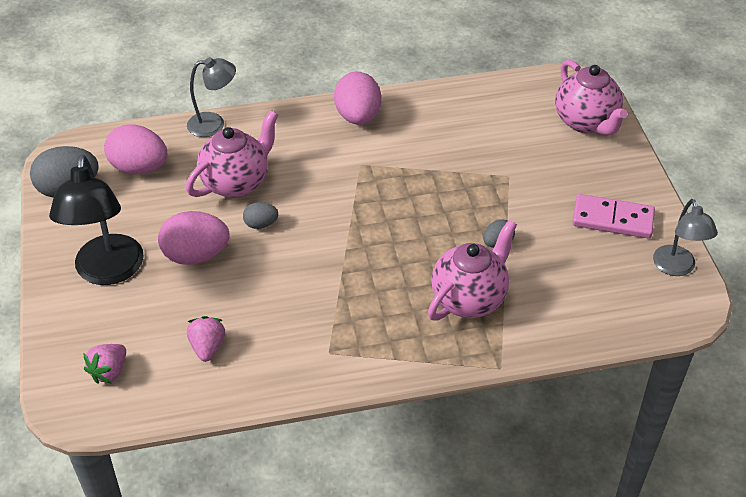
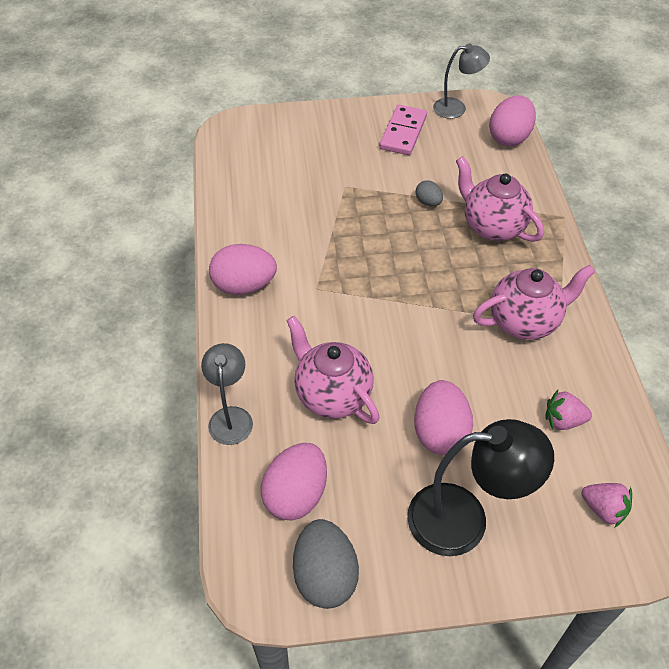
camera: 85 degrees left, 5 degrees up
(261, 224) = (397, 373): grey egg -> none
(586, 122) = (283, 130): pink teapot -> pink teapot (525, 321)
(634, 319) = (509, 137): none -> pink egg

